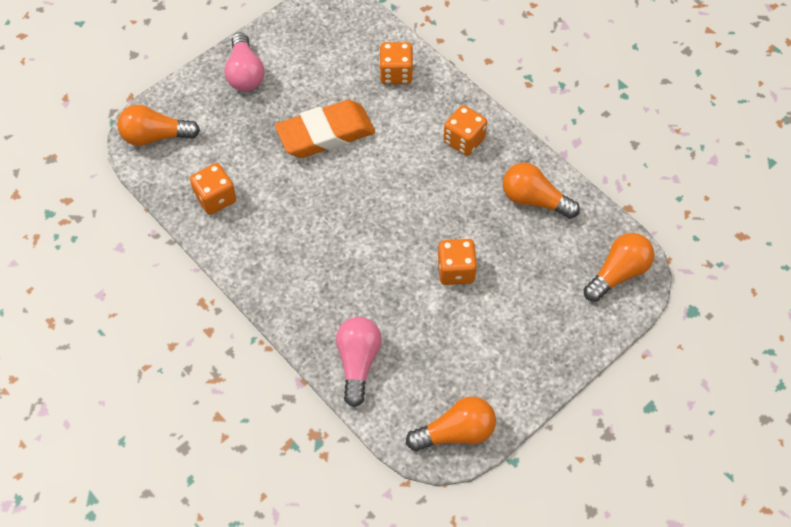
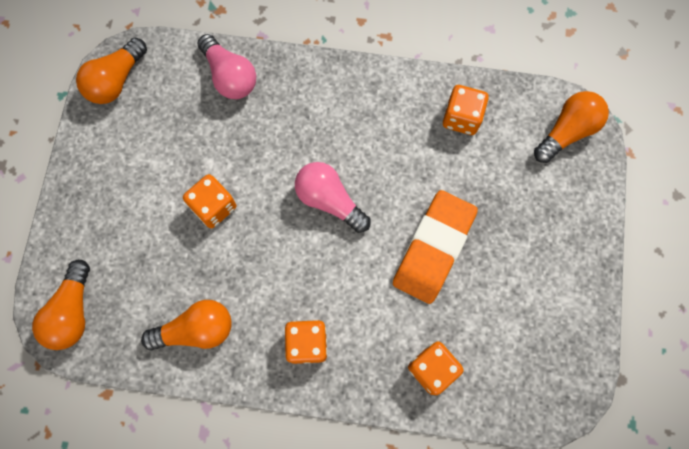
camera: 140 degrees right, 15 degrees up
(245, 73) = (563, 252): pink light bulb -> pink light bulb (329, 200)

